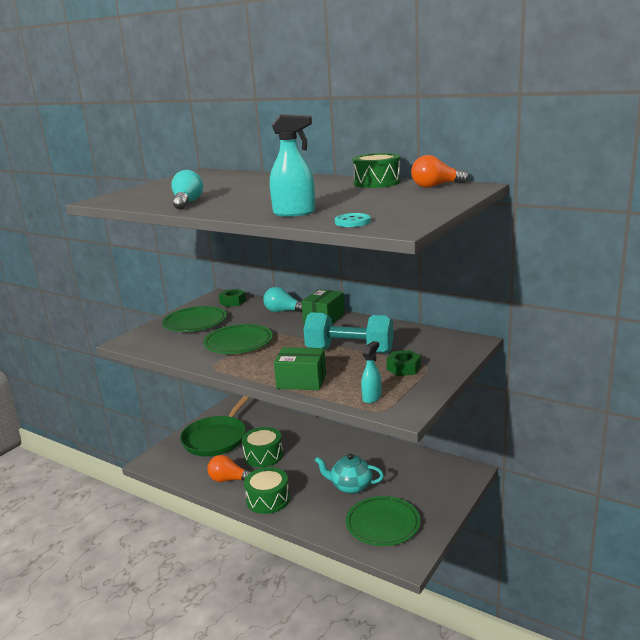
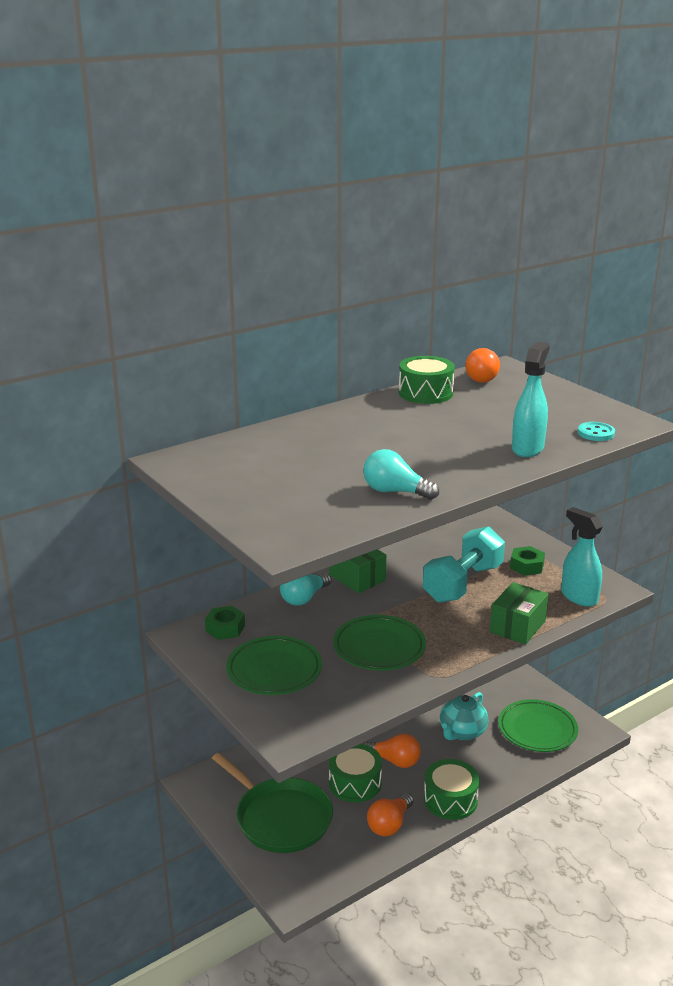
camera: 70 degrees left, 5 degrees up
(296, 465) = (394, 761): none -> orange light bulb
(372, 397) = (578, 597): turquoise spray bottle -> turquoise spray bottle, size x1.60

